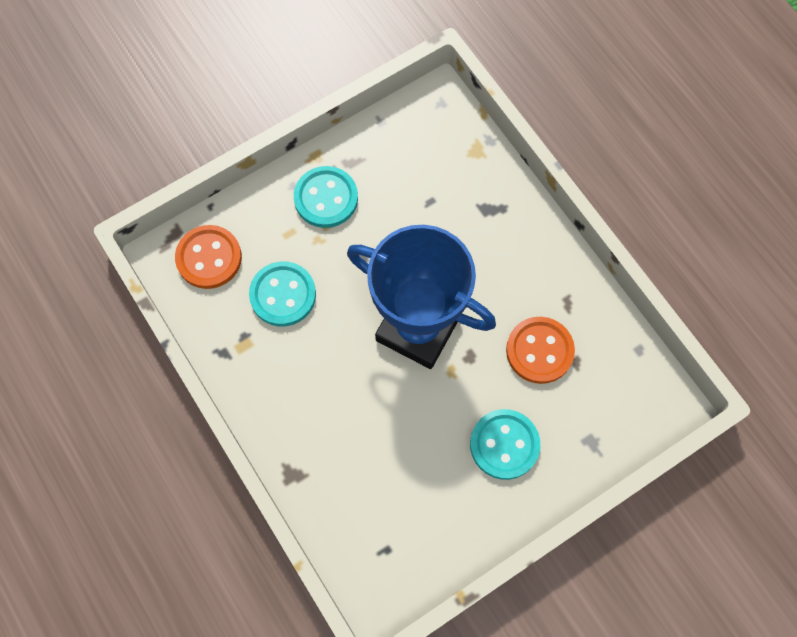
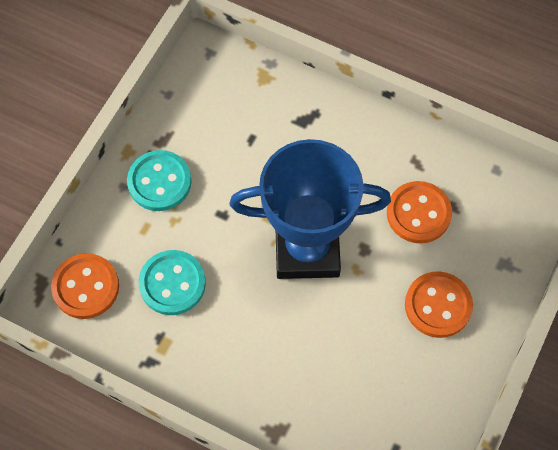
camera: 30 degrees left, 5 degrees down
(504, 445) = (438, 305): turquoise button -> orange button

